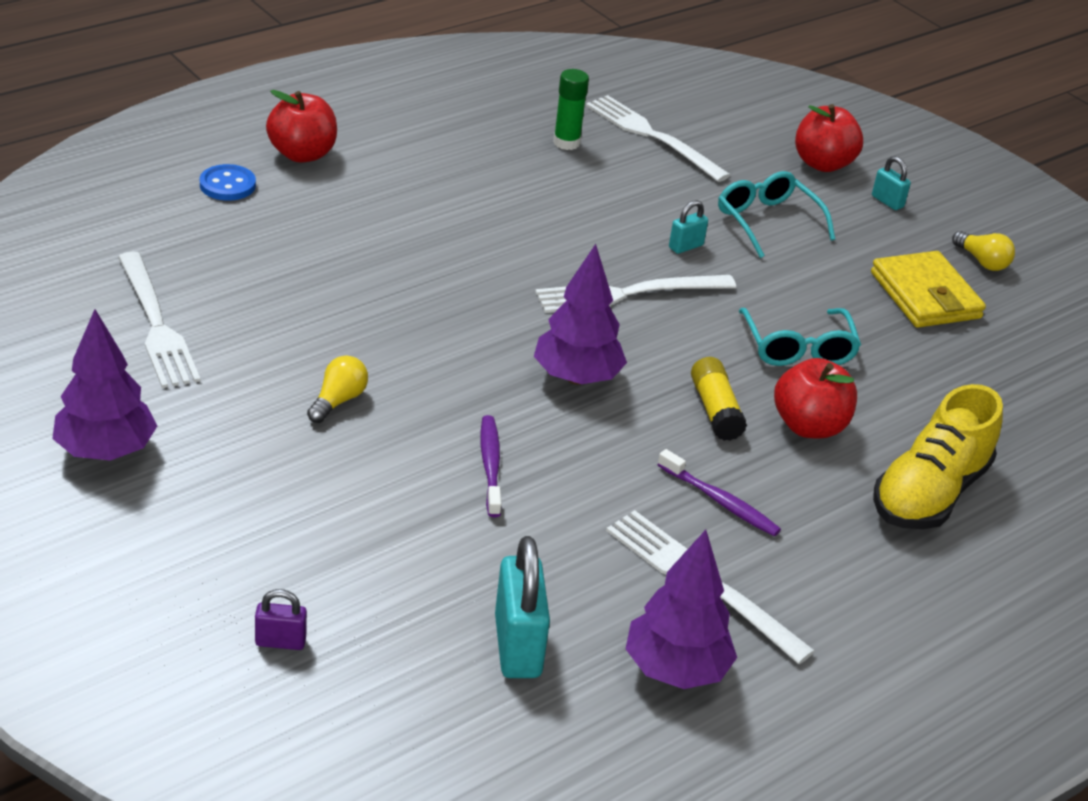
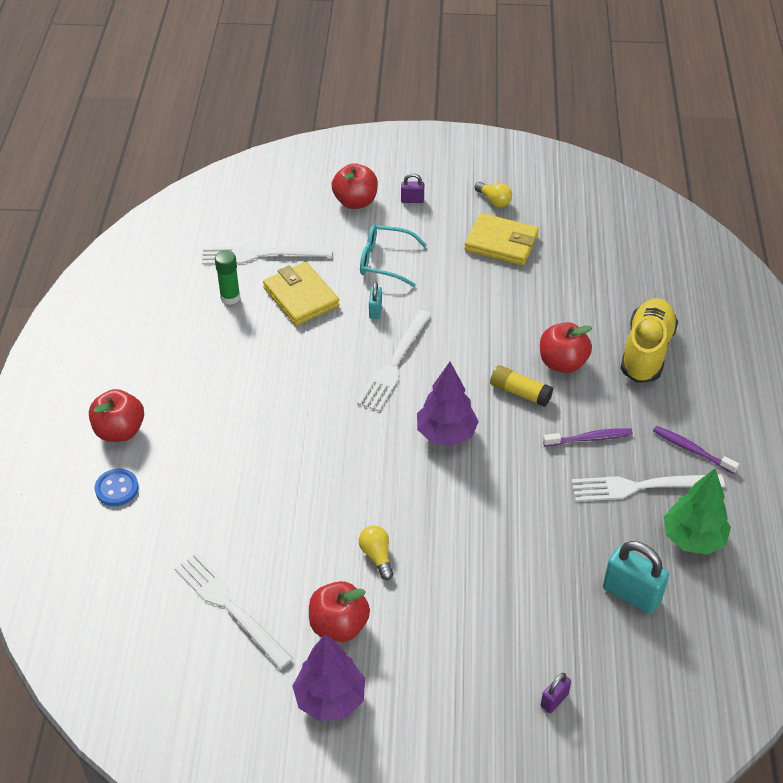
camera: 45 degrees left, 10 degrees up
(156, 325) = (229, 607): white fork -> white fork turned 150 degrees counterclockwise
(212, 414) = (339, 625): none -> red apple
(490, 465) = (487, 519): purple toothbrush -> purple toothbrush (692, 450)
(632, 187) = (301, 297): none -> yellow wallet
(675, 670) = (693, 538): purple tree -> green tree
(798, 348) = (499, 324): turquoise glasses -> none
(887, 201) = (412, 200): turquoise padlock -> purple padlock
(929, 493) = (646, 351): yellow shoe -> yellow shoe turned 150 degrees counterclockwise
(982, 261) = (494, 201): yellow light bulb -> yellow light bulb turned 45 degrees clockwise

